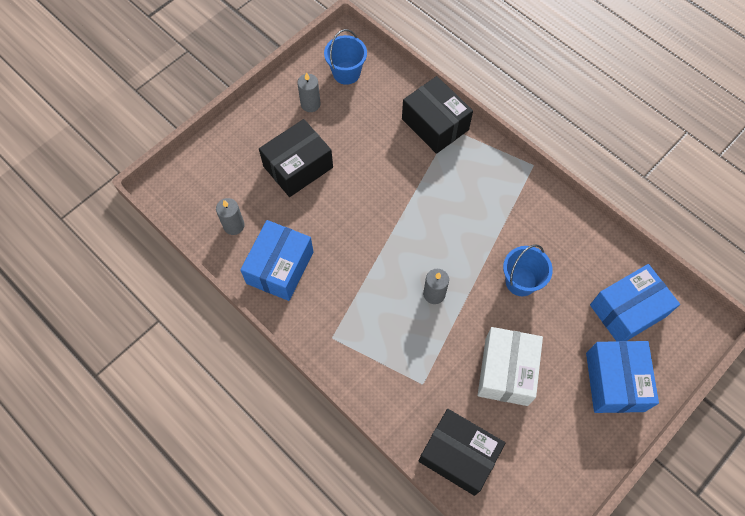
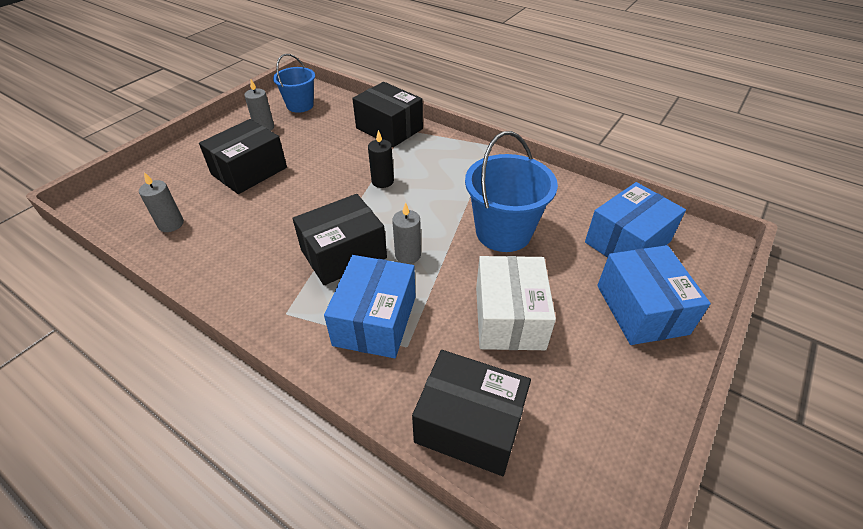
camera: 10 degrees left, 20 degrees down
(280, 267) = (223, 254): blue box -> blue box (375, 320)
(380, 284) = (343, 254): none -> black box
(421, 200) = (382, 181): none -> black candle
(521, 281) = (503, 232): blue bucket -> blue bucket, size x1.57

